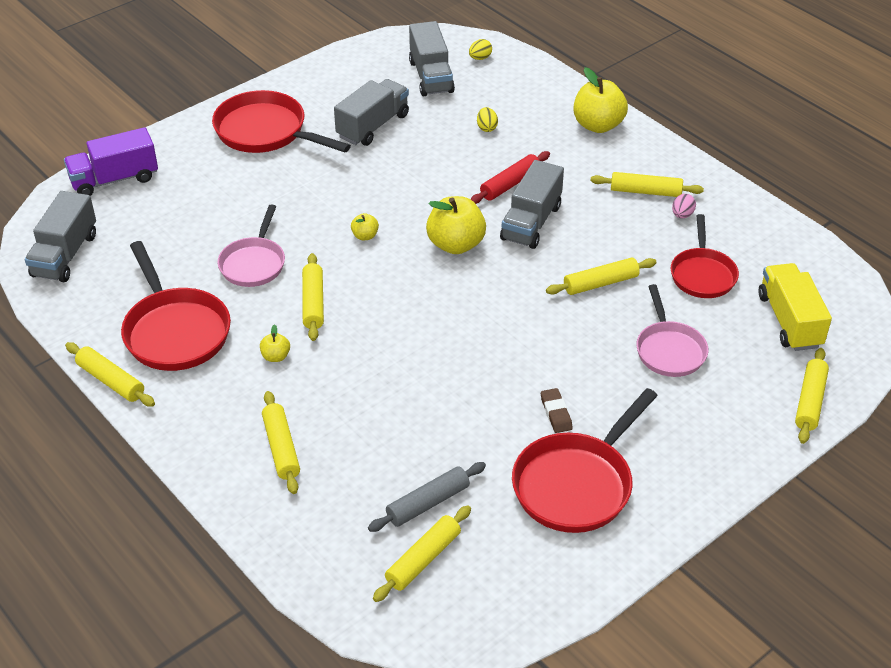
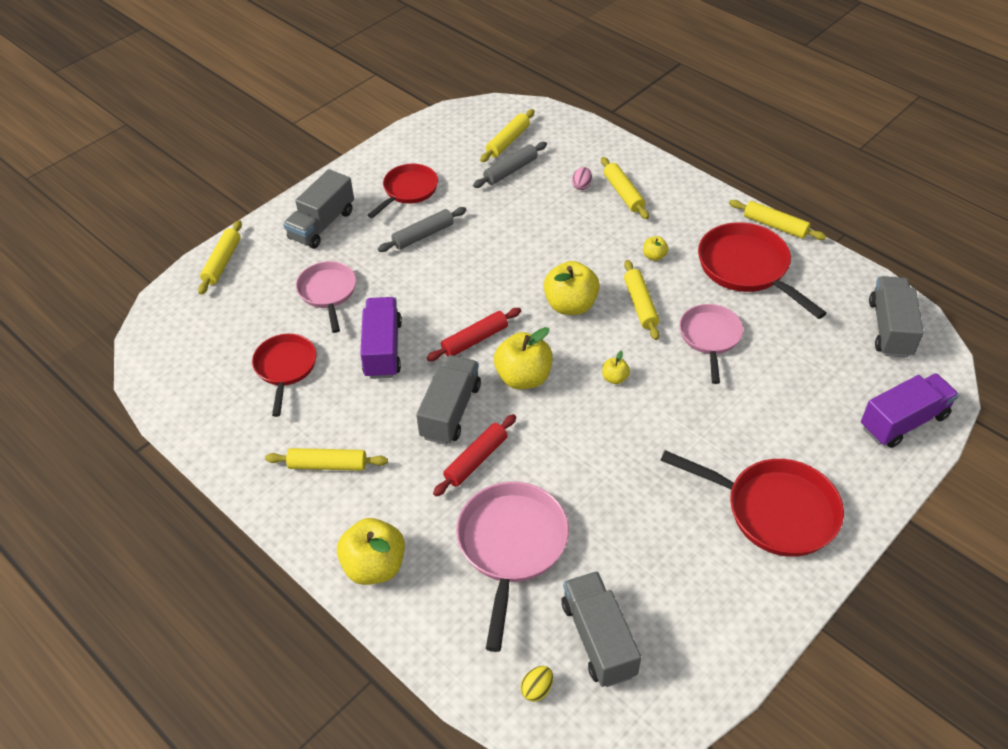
camera: 175 degrees right, 5 degrees up
(373, 126) = (650, 534): grey truck -> grey truck (322, 225)
(390, 309) = (570, 305): none -> yellow apple
(487, 128) = (511, 546): yellow egg -> pink pan
(501, 283) = (475, 340): none -> red rolling pin
(556, 413) = (423, 235): brown eraser -> grey rolling pin
(576, 484) = (408, 191): red pan -> red pan, size x0.65
(600, 283) = (383, 349): yellow rolling pin -> purple truck
(682, 215) = (293, 437): pink egg -> pink egg (581, 186)
(789, 321) = (217, 329): yellow truck -> none

